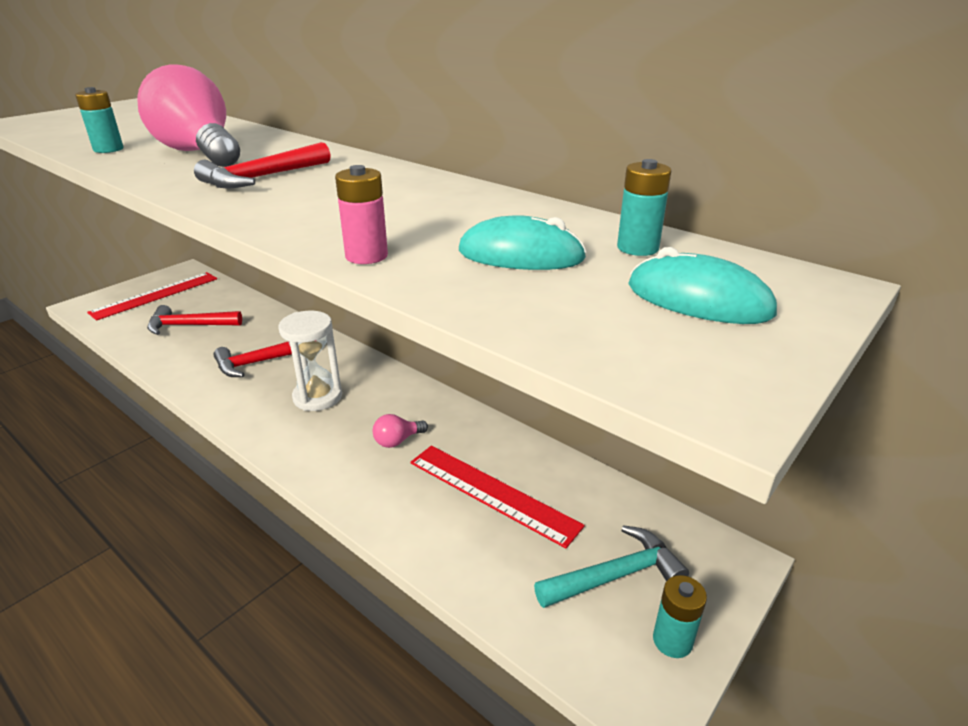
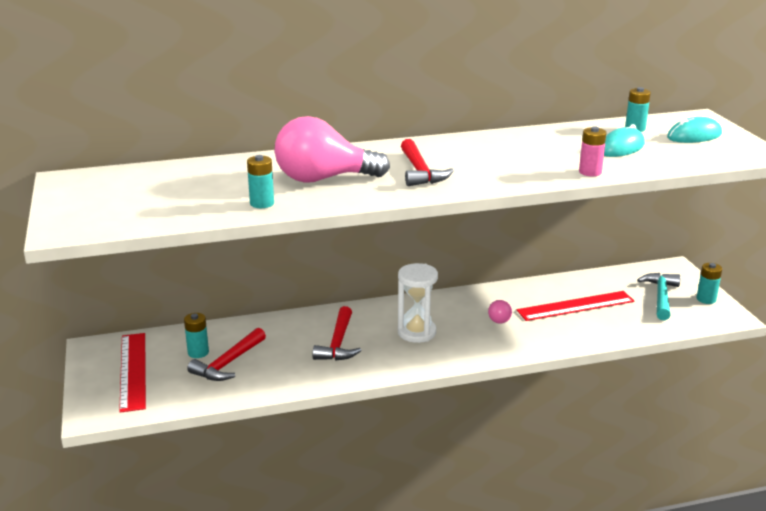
camera: 55 degrees left, 5 degrees down
(200, 308) = (198, 352): none -> turquoise battery

